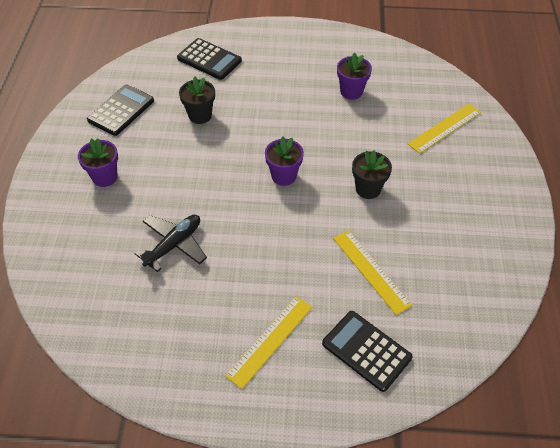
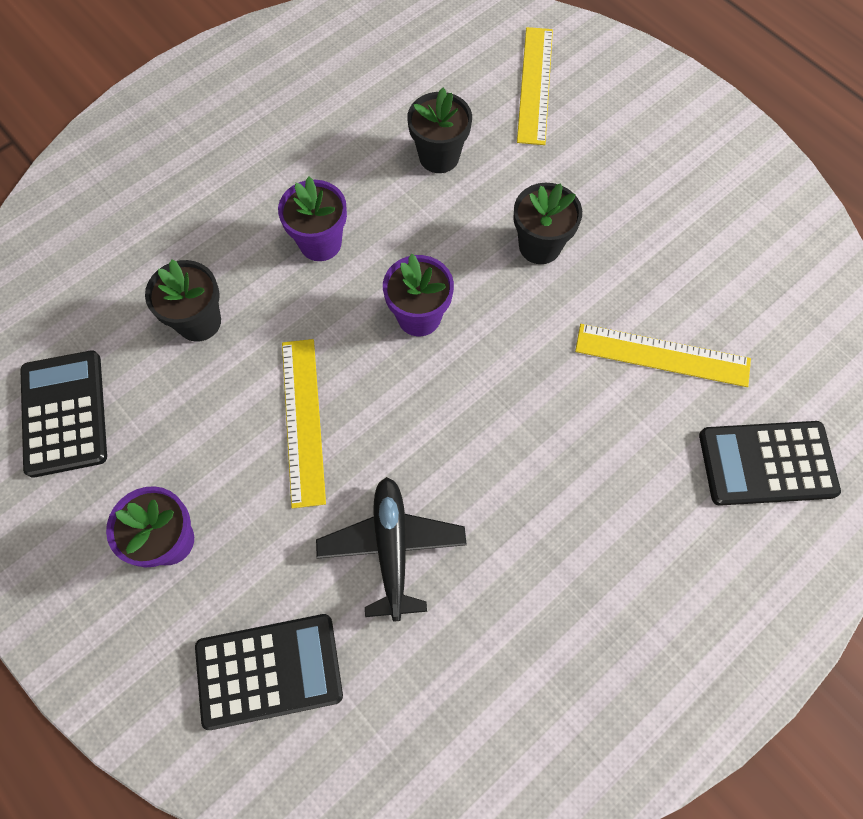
camera: 45 degrees left, 15 degrees up
(209, 59) = (107, 220): black calculator -> black calculator (269, 671)
(270, 340) = (656, 559): yellow ruler -> yellow ruler (303, 420)
(351, 91) = (367, 119): purple flower pot -> purple flower pot (320, 243)
(365, 125) = (439, 156): none -> black flower pot

